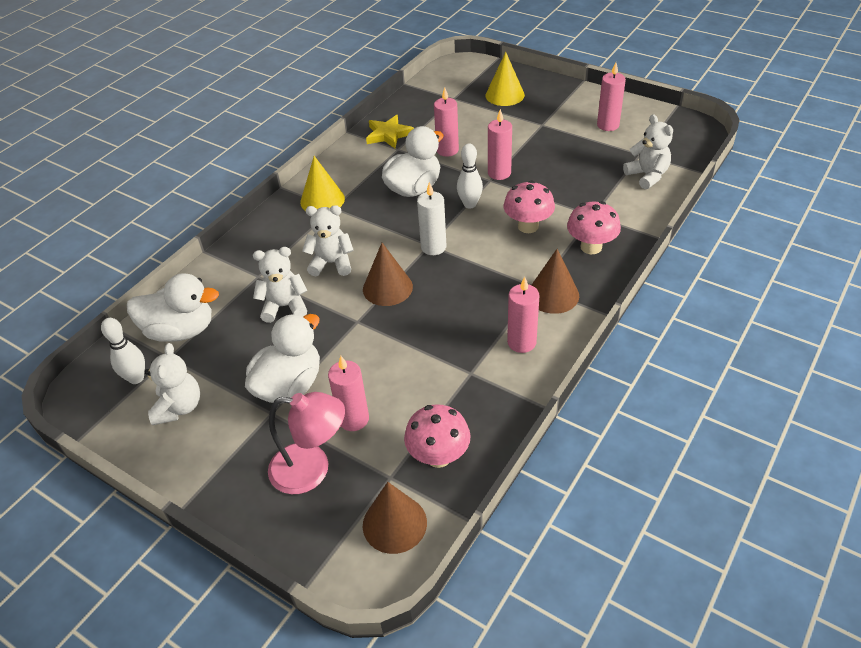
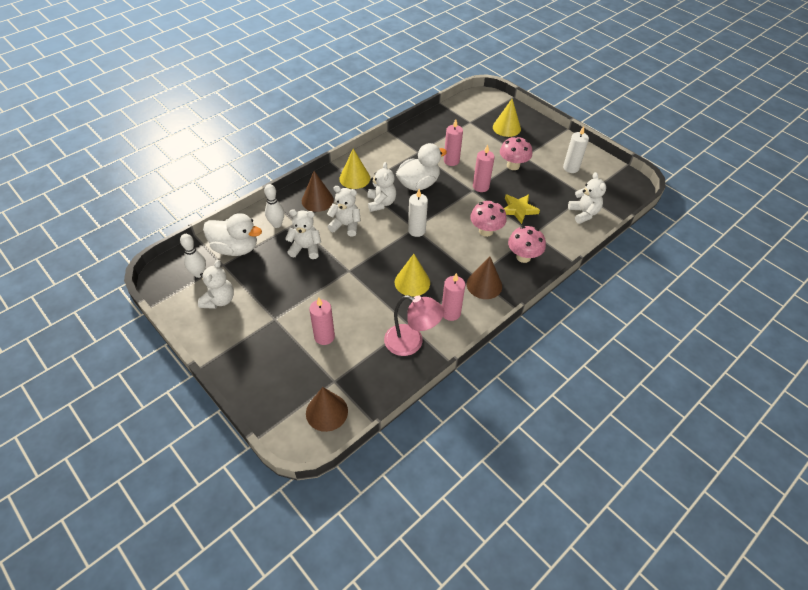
camera: 10 degrees right, 5 degrees up
(289, 385) = (291, 303): white duck -> none
(312, 469) = (287, 363): pink lamp -> pink lamp (411, 343)
(371, 223) = (381, 203): none -> white teddy bear
(387, 288) = (376, 252): brown cone -> brown cone (317, 200)
(388, 134) = (415, 139): yellow star -> yellow star (518, 209)
(438, 456) = (369, 376): pink mushroom -> pink mushroom (513, 165)
(452, 315) = (412, 282): none -> yellow cone
(470, 204) = (452, 205): white bowling pin -> white bowling pin (277, 224)
(608, 125) = (571, 168): pink candle -> white candle

